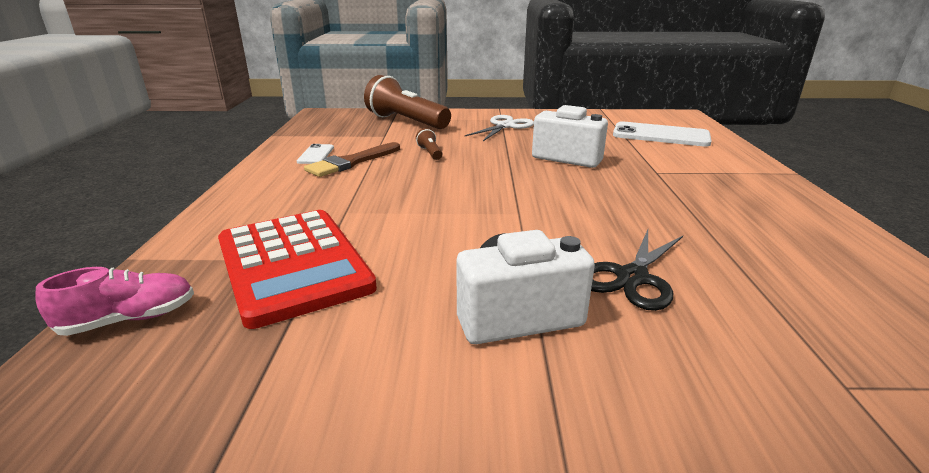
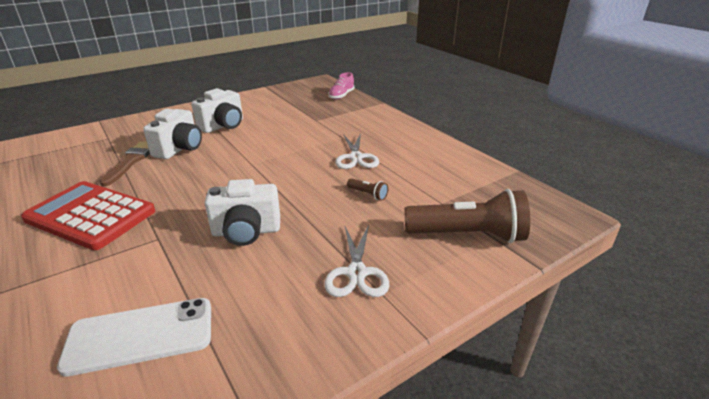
camera: 145 degrees right, 5 degrees up
(293, 265) = (322, 116): red calculator -> red calculator (90, 215)
(316, 154) = (439, 164): white phone -> none
(351, 162) = (403, 166): brown brush -> brown brush (131, 161)
(380, 182) = (356, 157): none -> white scissors
(632, 277) = (179, 149): black scissors -> white camera

